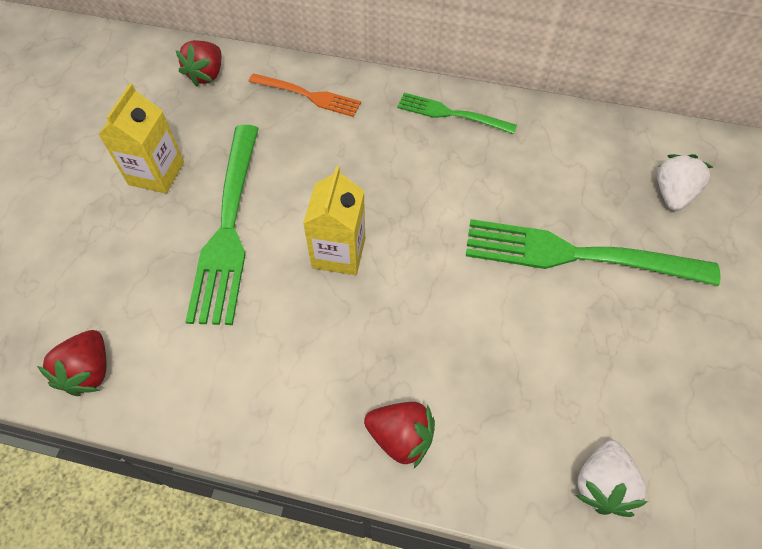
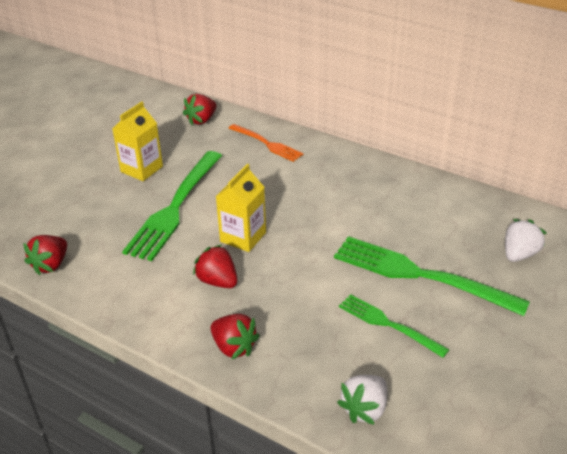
camera: 20 degrees right, 20 degrees down
(335, 334) = (217, 281): none -> red strawberry
(451, 114) = (367, 173): green fork -> green fork (388, 324)

